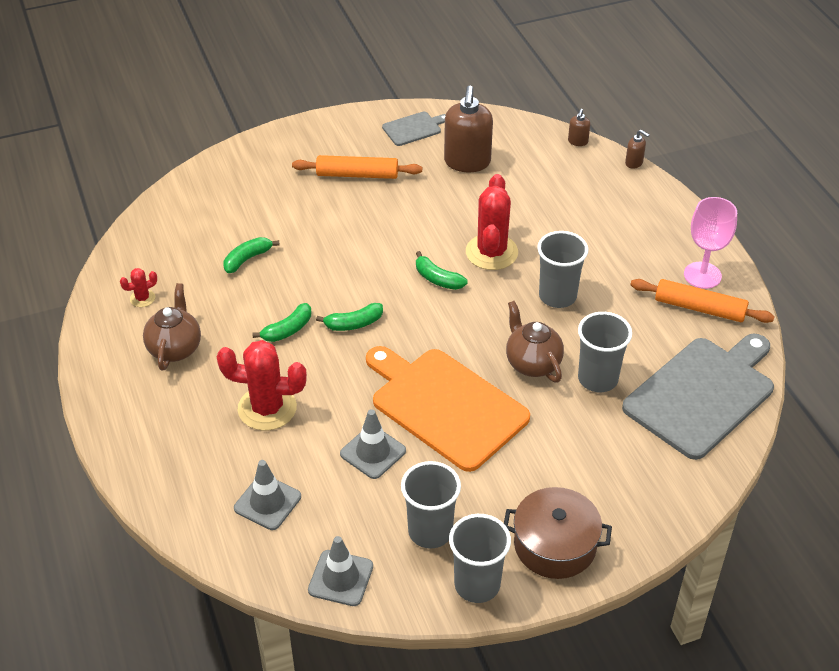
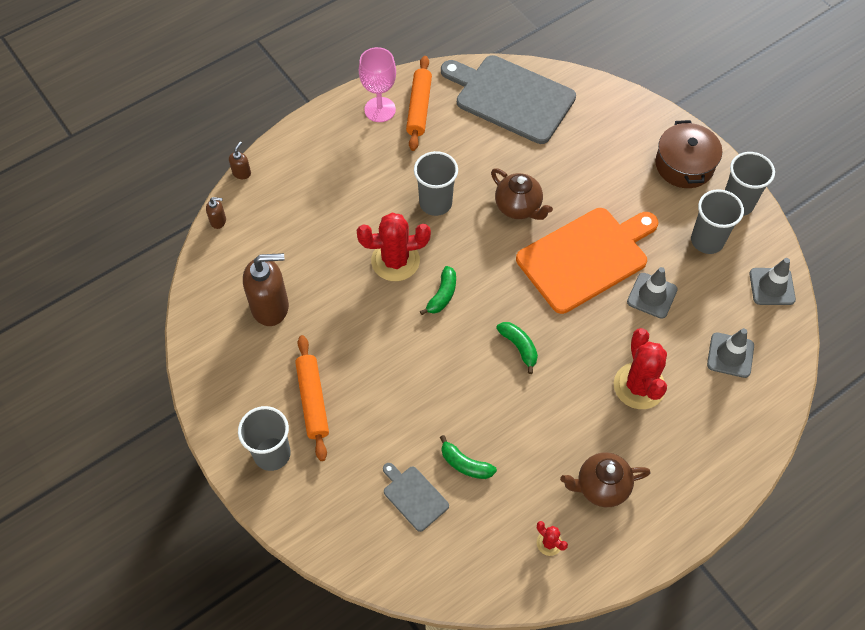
camera: 105 degrees left, 15 degrees up
(287, 330) = (545, 398): green banana -> none
(413, 128) = (225, 367): grey cutting board -> grey cutting board (414, 496)
(445, 406) = (586, 257): orange cutting board -> orange cutting board turned 150 degrees counterclockwise
(532, 363) = (518, 207): brown teapot -> brown teapot turned 90 degrees counterclockwise
(597, 379) = (519, 162): grey cup -> grey cup (272, 454)

